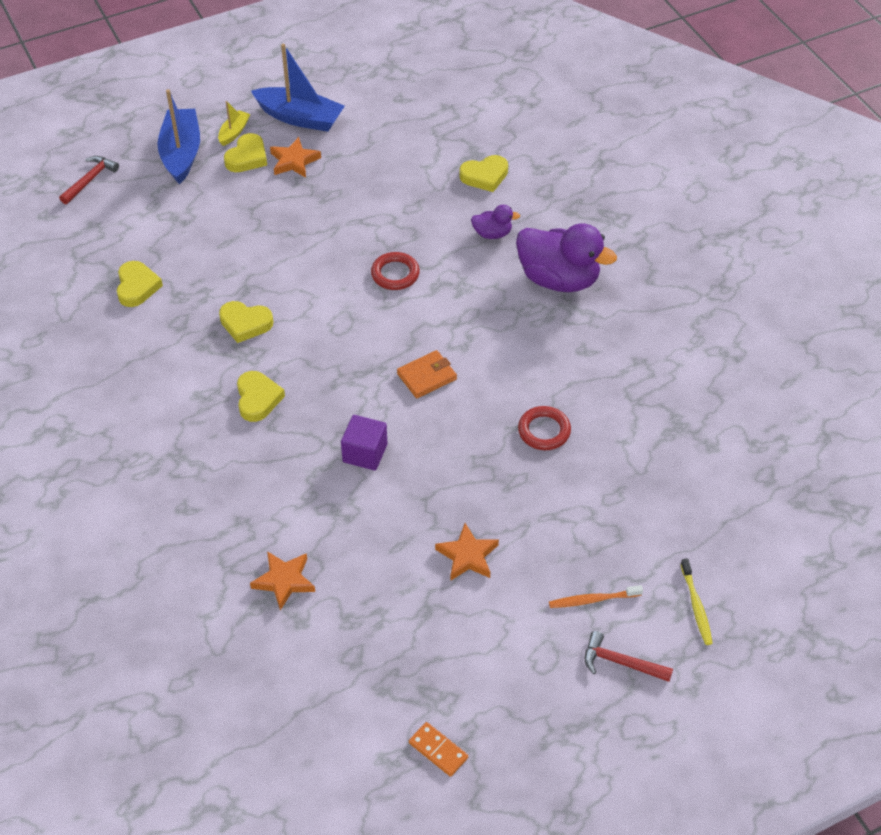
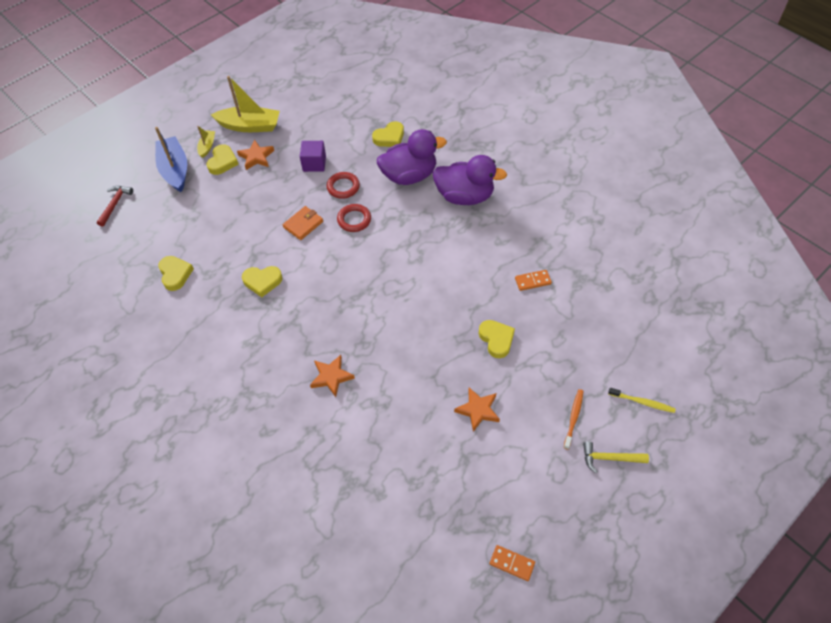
camera: 15 degrees left, 5 degrees up
(258, 399) = (290, 334): yellow heart -> yellow heart (496, 339)
(284, 581) = (357, 466): orange star -> orange star (331, 377)
(300, 118) = (250, 126): blue boat -> yellow boat
(365, 453) = (380, 354): purple cube -> purple cube (314, 164)
(426, 376) = (402, 287): orange wallet -> orange wallet (303, 224)
(492, 233) = (409, 176): purple duck -> purple duck, size x2.09
(544, 431) = (495, 305): red ring -> red ring (343, 187)
(593, 600) = (573, 418): orange toothbrush -> orange toothbrush turned 135 degrees clockwise
(608, 413) = (533, 281): none -> orange domino
(620, 662) = (609, 458): red hammer -> yellow hammer
(696, 606) = (642, 402): yellow toothbrush -> yellow toothbrush turned 45 degrees counterclockwise

